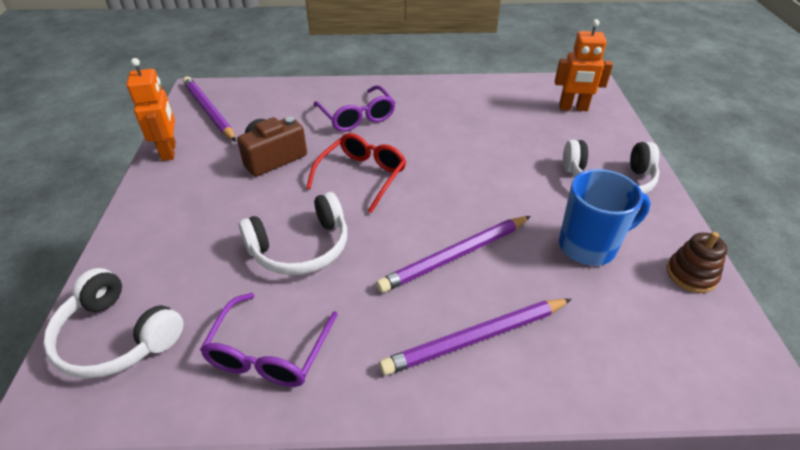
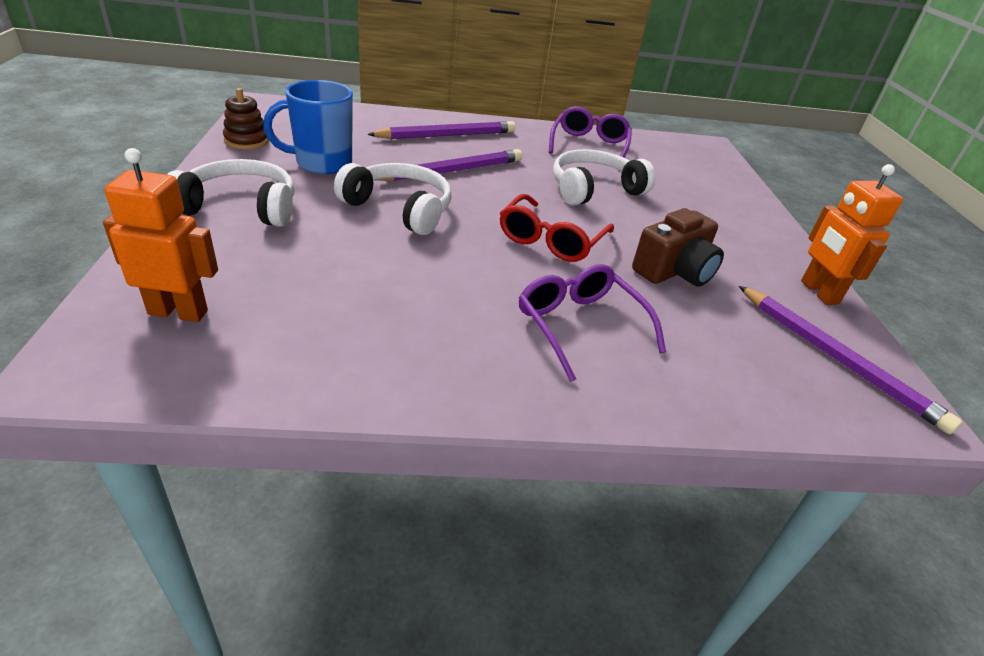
camera: 175 degrees right, 5 degrees down
(116, 337) = (698, 161): white headphones -> white headphones (400, 209)

